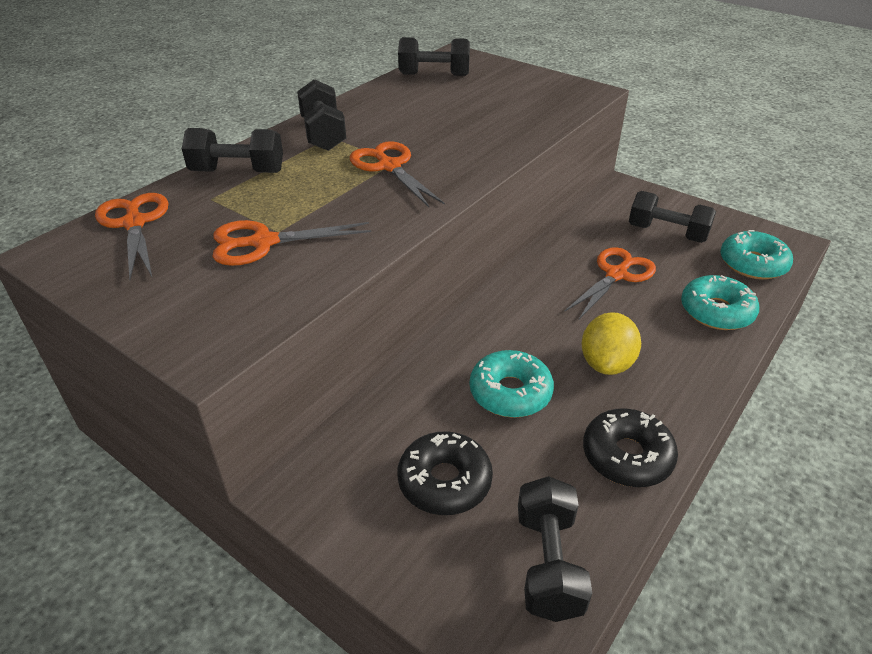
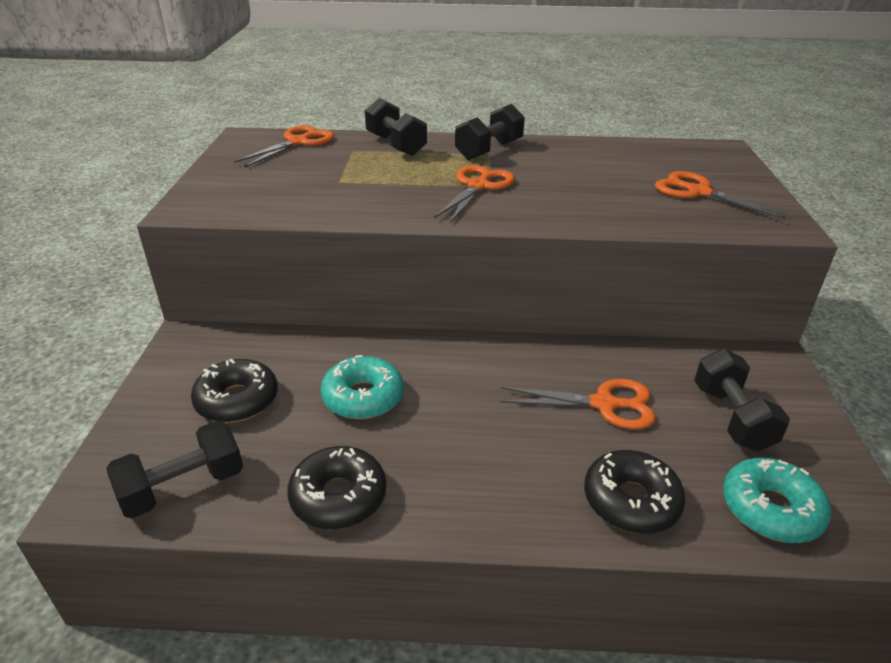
camera: 55 degrees right, 5 degrees down
(263, 242) = (319, 182): orange scissors -> orange scissors (698, 192)
(434, 75) = (664, 153): black dumbbell -> none
(606, 363) = (455, 442): yellow lemon -> none
(716, 311) = (631, 501): turquoise donut -> black donut

